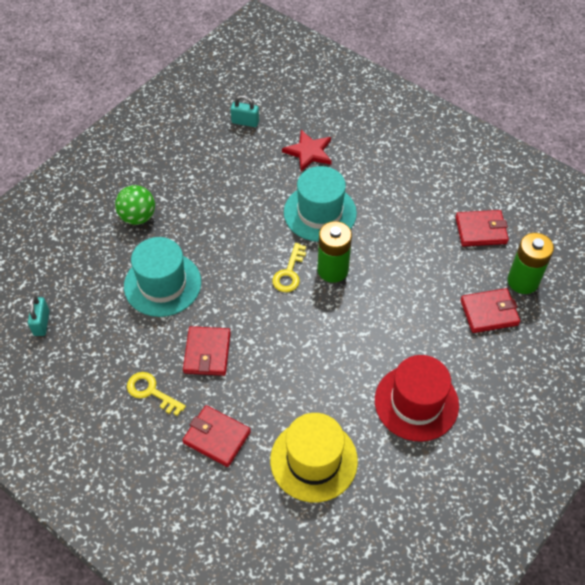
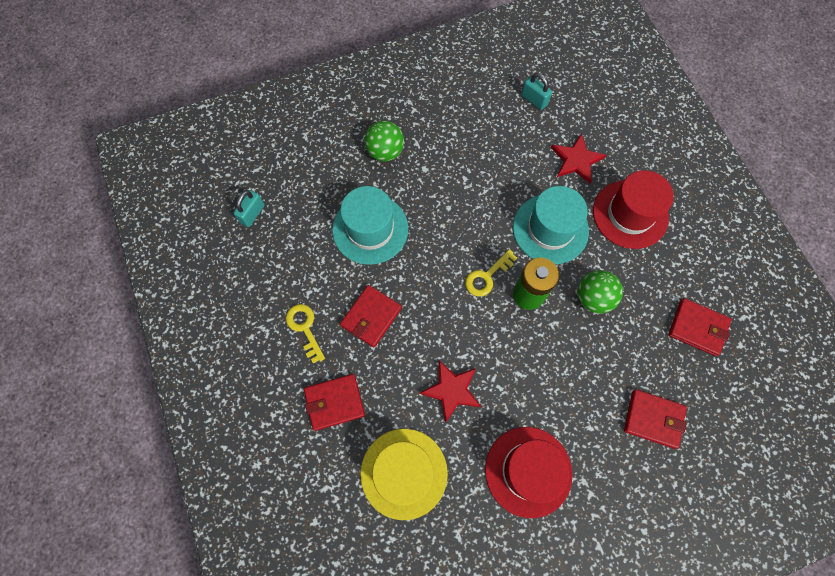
camera: 30 degrees right, 15 degrees up
(217, 437) = (334, 402): red wallet -> red wallet turned 75 degrees counterclockwise
(314, 374) = (451, 390): none -> red star
(377, 172) = (630, 214): none -> red hat
(387, 247) = (593, 298): none -> green ball
(522, 281) = (707, 404): green battery -> none

